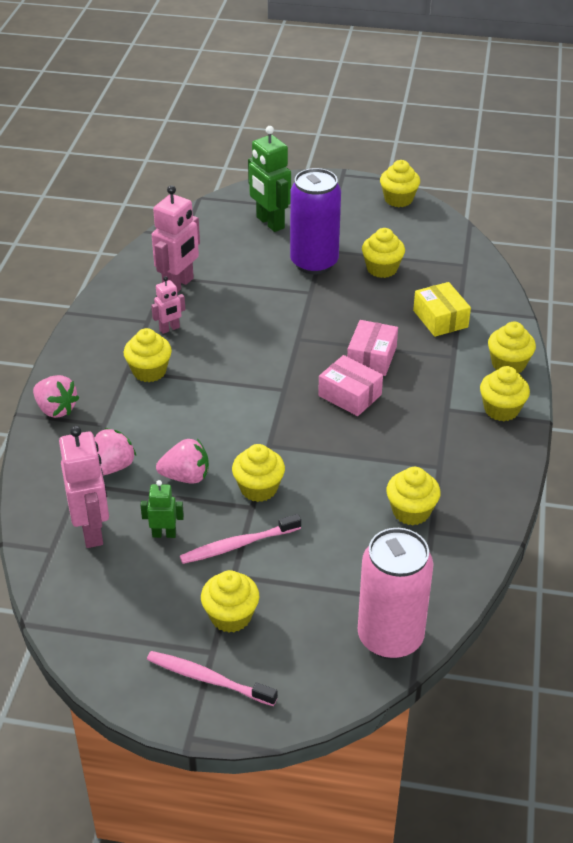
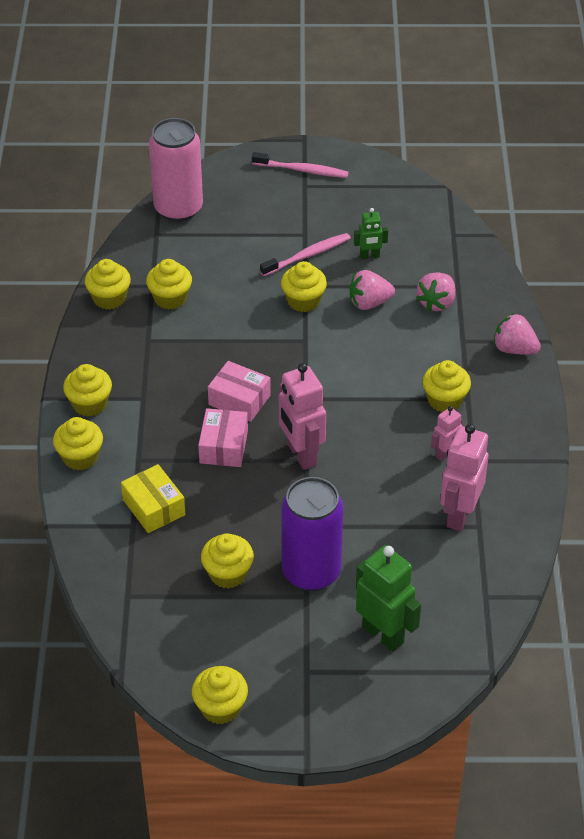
camera: 170 degrees right, 5 degrees up
(92, 531) = (428, 251): pink robot -> pink robot (301, 454)
(231, 616) = (298, 207): yellow cupcake -> yellow cupcake (109, 298)

